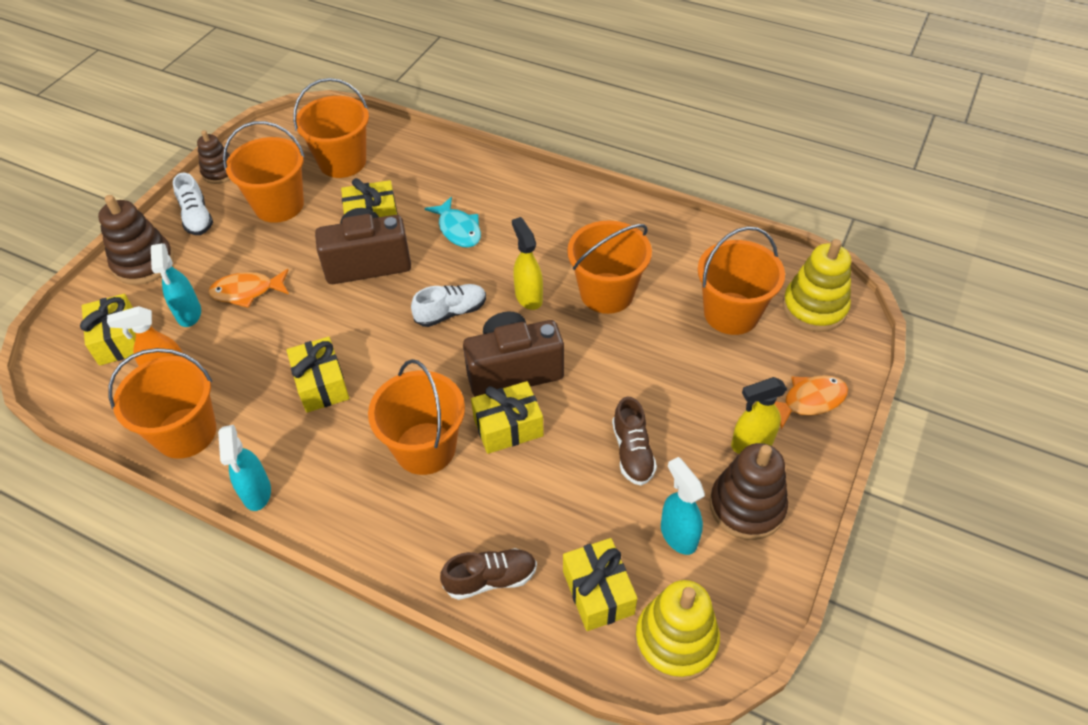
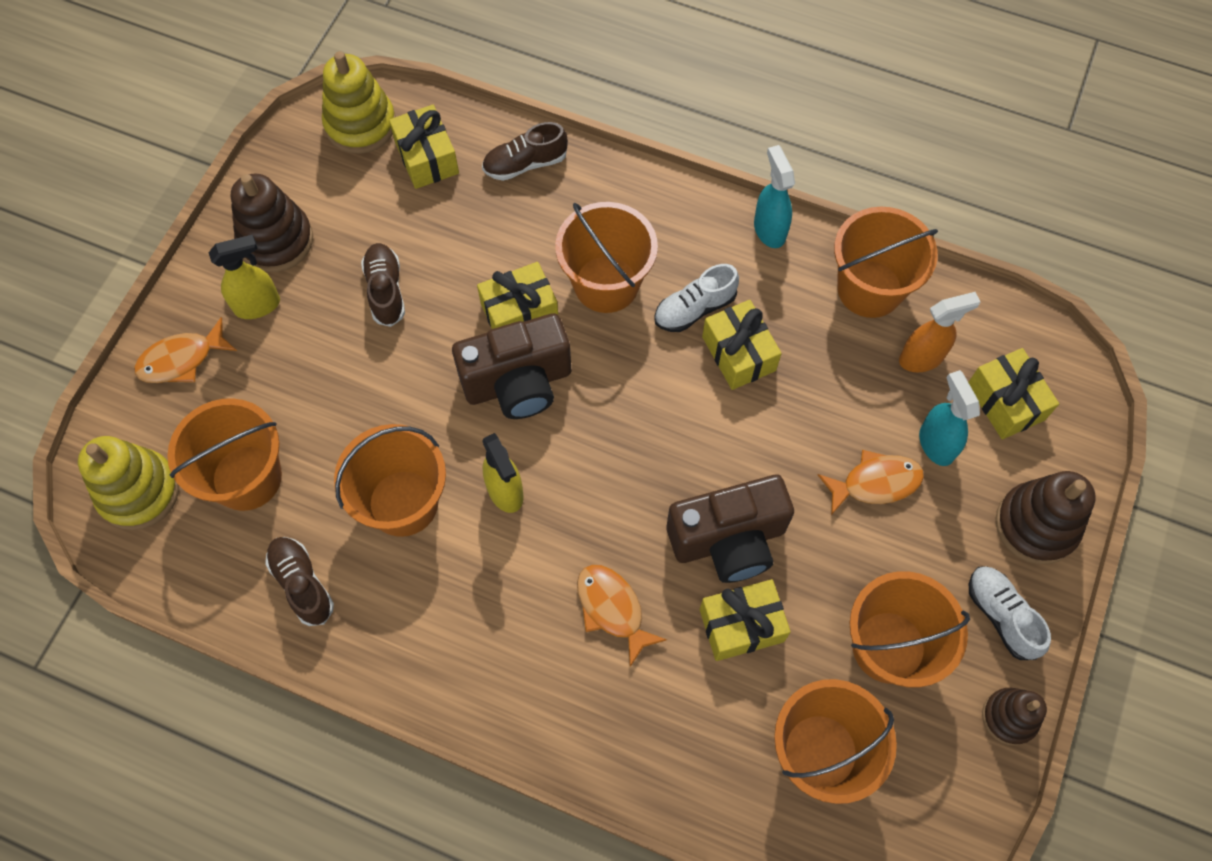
camera: 175 degrees right, 15 degrees up
(451, 312) = (603, 462): white shoe -> white shoe (694, 309)
(458, 229) = (612, 609): turquoise fish -> orange fish
(676, 250) = (302, 584): none -> brown shoe
(678, 535) = (348, 210): turquoise spray bottle -> none

